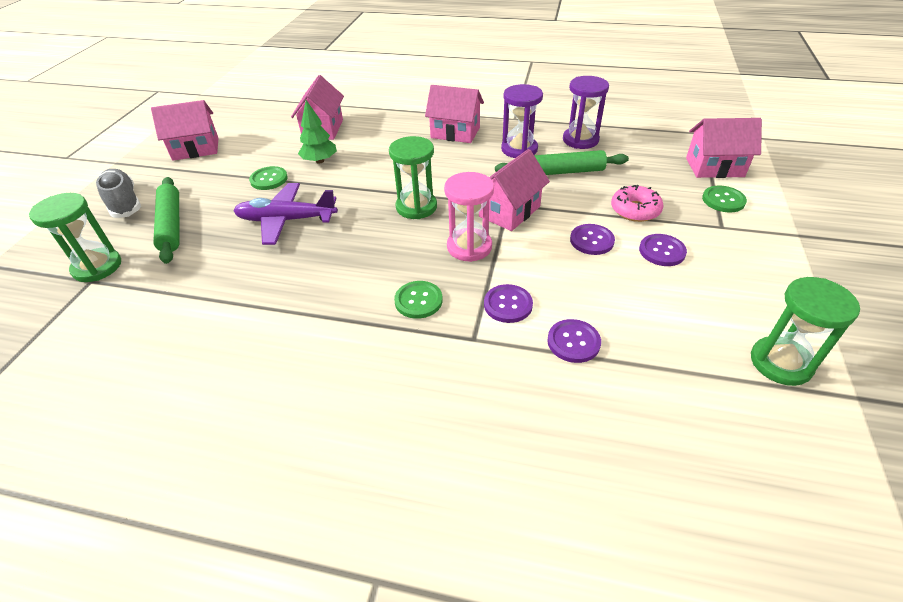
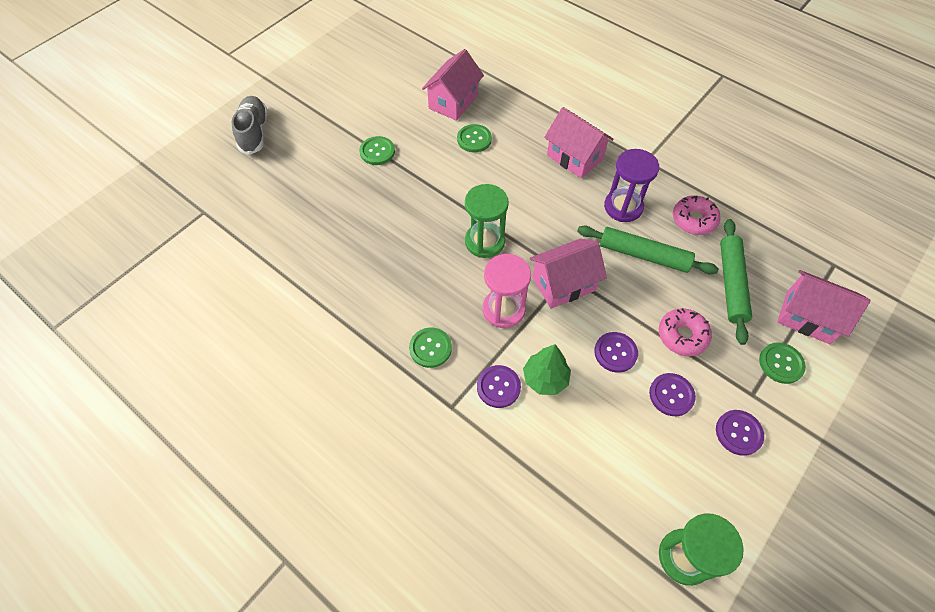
camera: 25 degrees right, 15 degrees up
(97, 267) = (212, 199): green hourglass -> none
(171, 225) = (280, 175): green rolling pin -> green rolling pin (731, 284)
(196, 149) = (333, 85): pink house -> none
(286, 220) = (370, 209): purple plane -> none
(320, 161) = (430, 145): green tree -> green tree (545, 379)
(358, 146) = (474, 139): none -> green button
(573, 342) = (527, 449): purple button -> purple button (738, 433)
(580, 140) = (694, 220): purple hourglass -> pink donut

